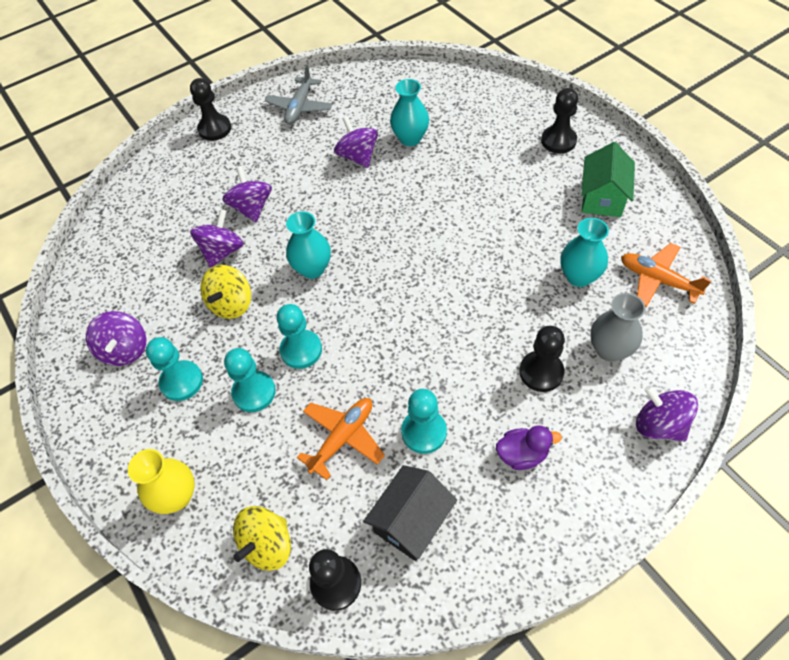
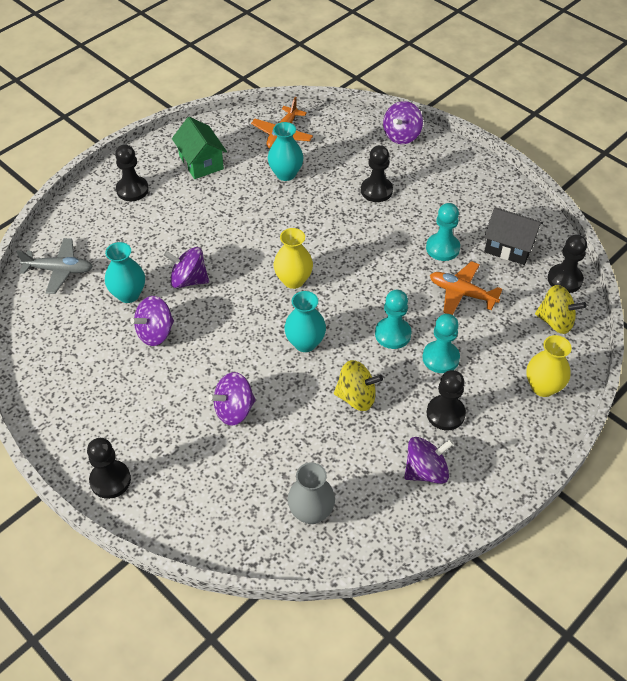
camera: 105 degrees left, 5 degrees down
(181, 381) = (445, 414): turquoise pawn -> black pawn
(222, 251) = (295, 421): purple spinning top -> purple spinning top (189, 280)
(300, 107) = (75, 400): grey plane -> grey plane (59, 270)
(401, 267) = (293, 280): none -> yellow vase
(522, 454) = (443, 197): purple duck -> none
(602, 198) = (201, 162): green house -> green house turned 60 degrees clockwise
(609, 350) = (349, 157): grey vase -> grey vase (311, 512)

